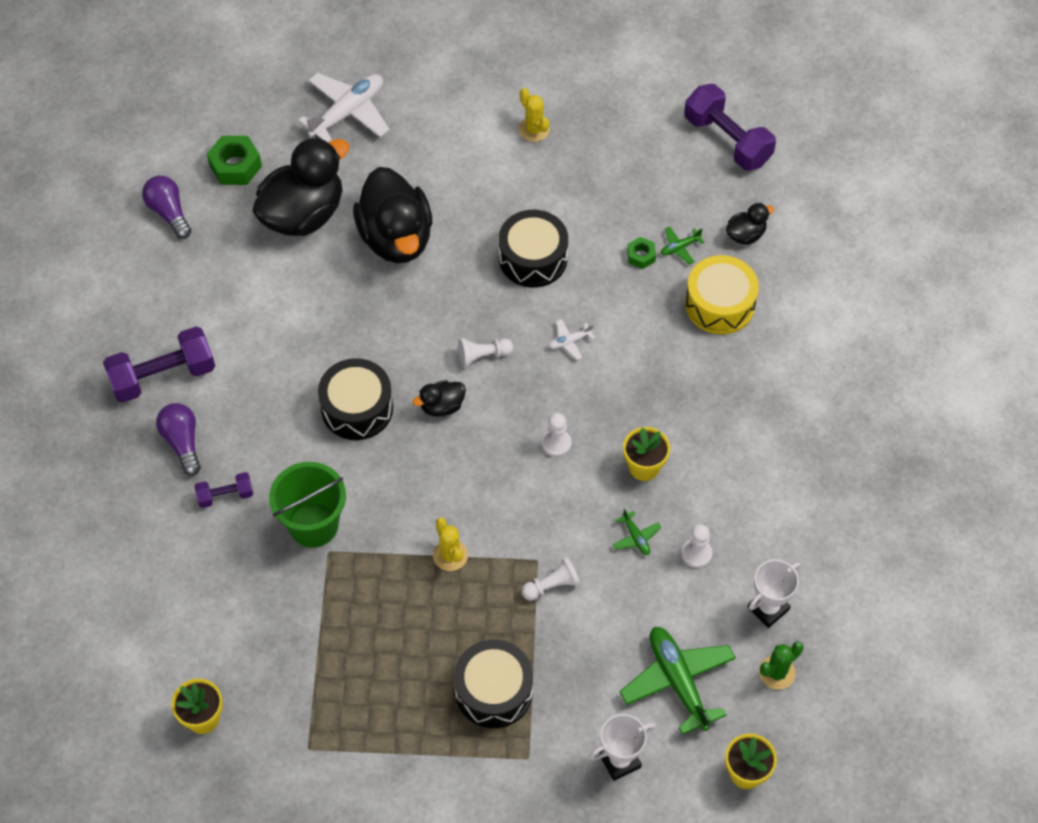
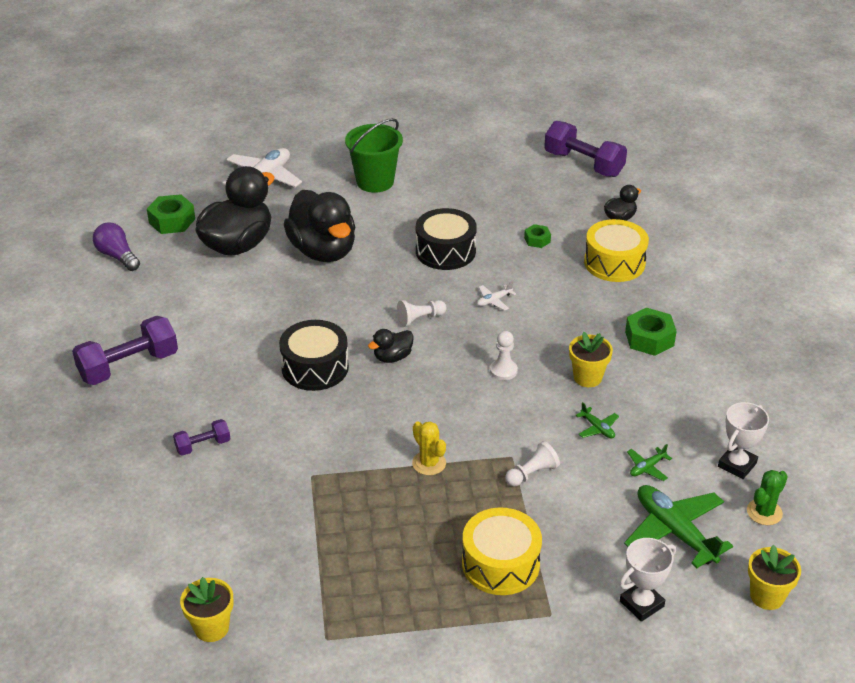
camera: 10 degrees left, 20 degrees down
(182, 442) = (155, 411): purple light bulb -> none
(313, 525) = (293, 457): green bucket -> green bucket (375, 181)
(494, 691) = (500, 564): black drum -> yellow drum
(534, 129) = (423, 173): yellow cactus -> none
(680, 247) = (568, 231): green plane -> green plane (647, 468)
(696, 554) = (656, 433): white pawn -> none
(726, 422) = (649, 338): none -> green nut

